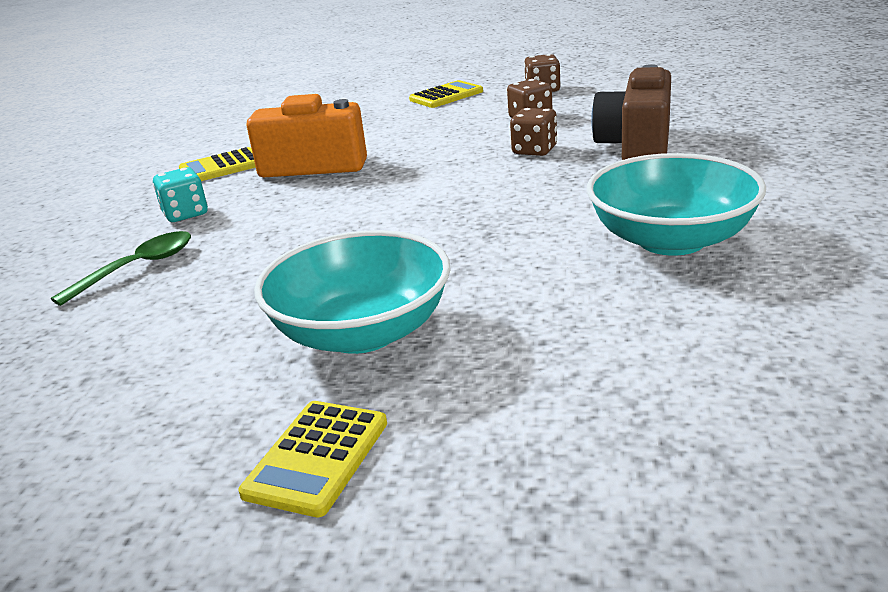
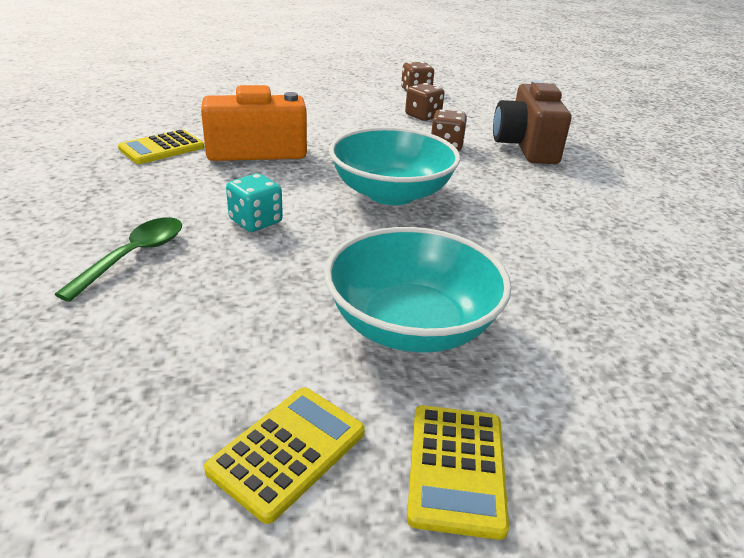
camera: 20 degrees left, 5 degrees up
(185, 214) = (152, 197): turquoise dice -> turquoise dice (255, 221)
(446, 96) = (336, 90): yellow calculator -> yellow calculator (288, 451)
(671, 240) = (611, 231): turquoise bowl -> turquoise bowl (391, 193)

